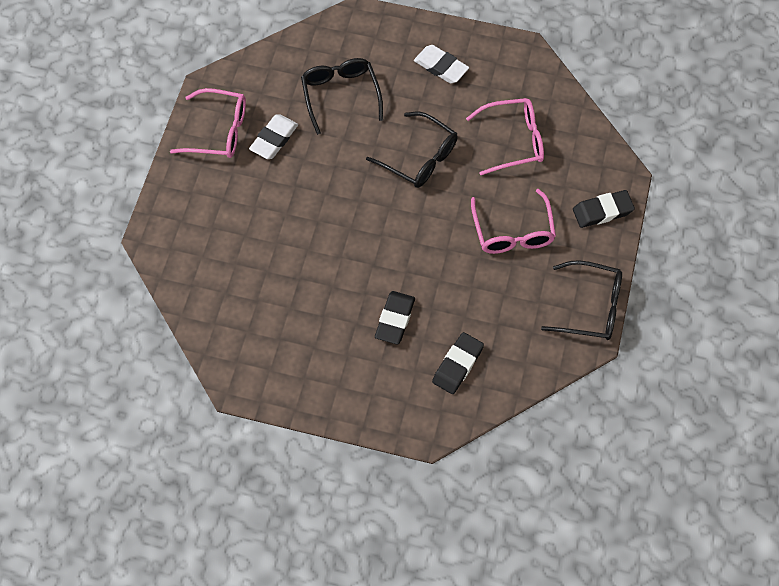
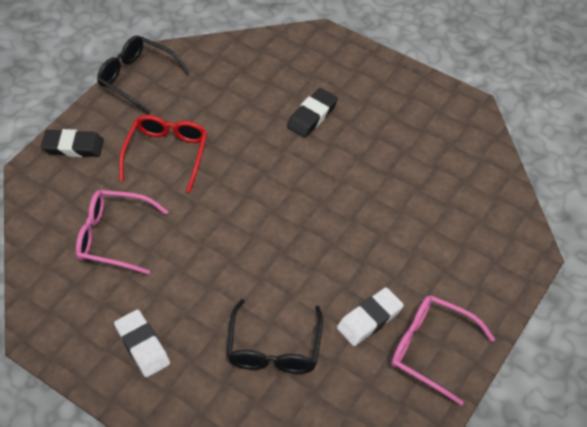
camera: 160 degrees left, 10 degrees down
(419, 158) = (219, 249): black glasses -> none
(457, 365) = (274, 70): black eraser -> none
(513, 232) = (167, 154): pink glasses -> red glasses

